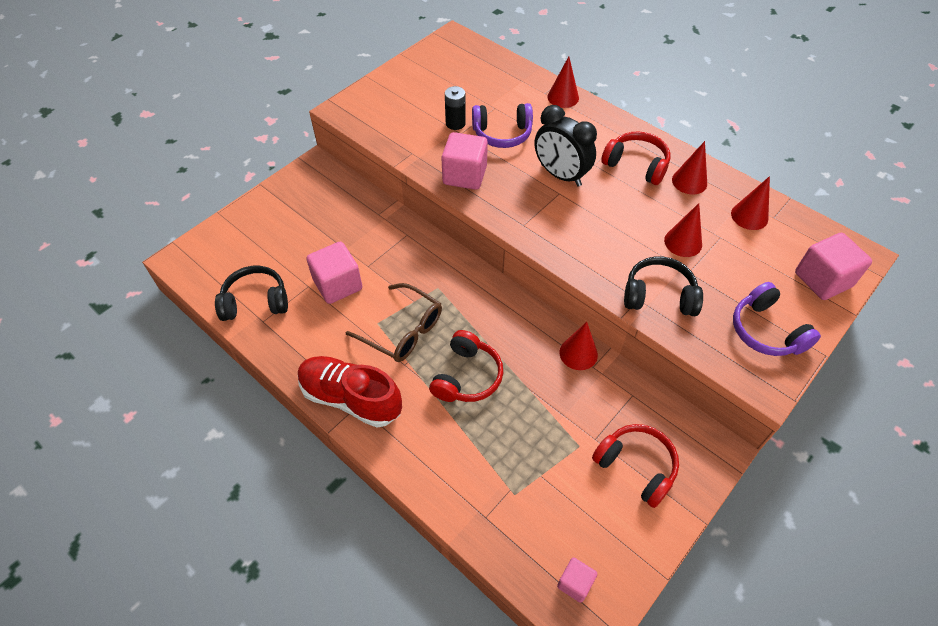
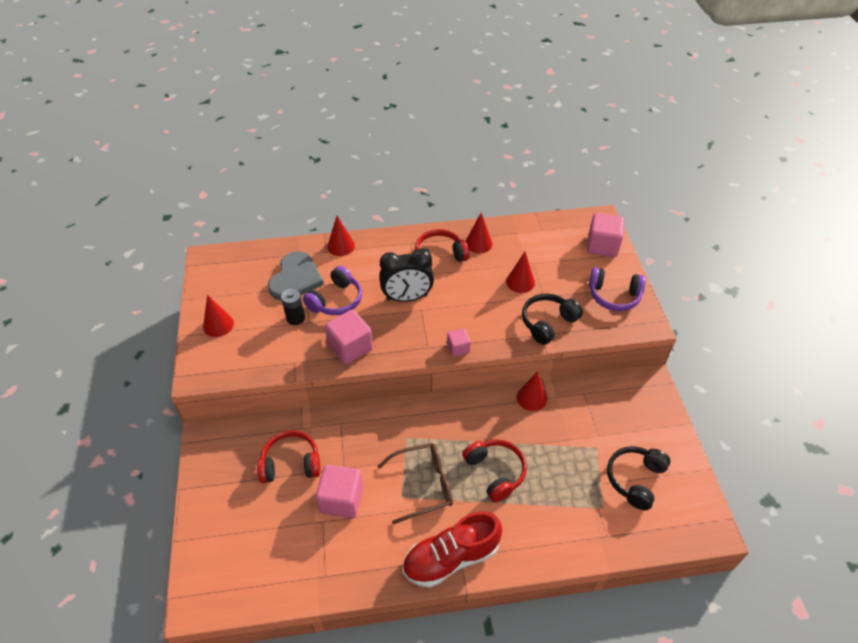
camera: 50 degrees left, 5 degrees down
(255, 301) = (300, 569): black headphones -> black headphones (635, 479)
(495, 95) = (295, 278): none -> grey heart
(575, 583) = (683, 518): pink cube -> pink cube (458, 348)
(636, 466) = (632, 429): red headphones -> red headphones (291, 463)
(749, 216) = (531, 239): red cone -> red cone (218, 325)

